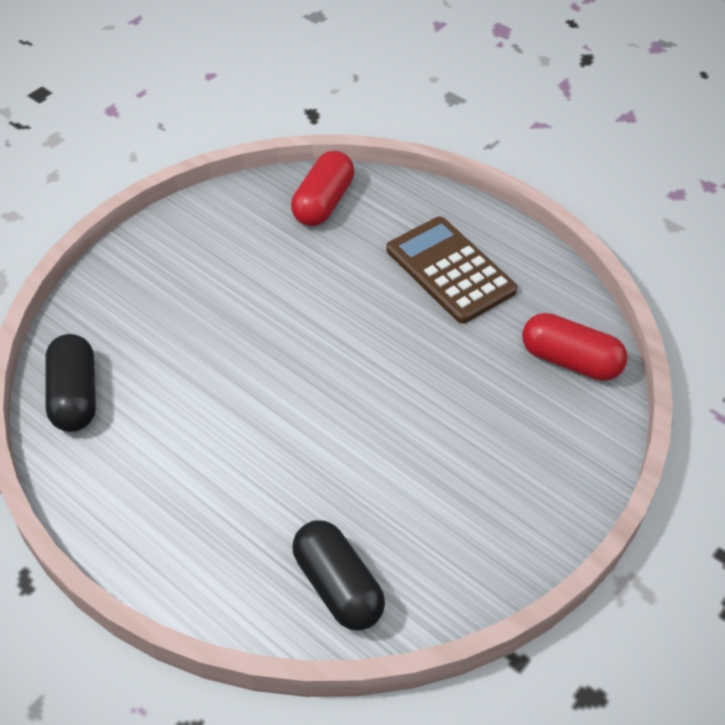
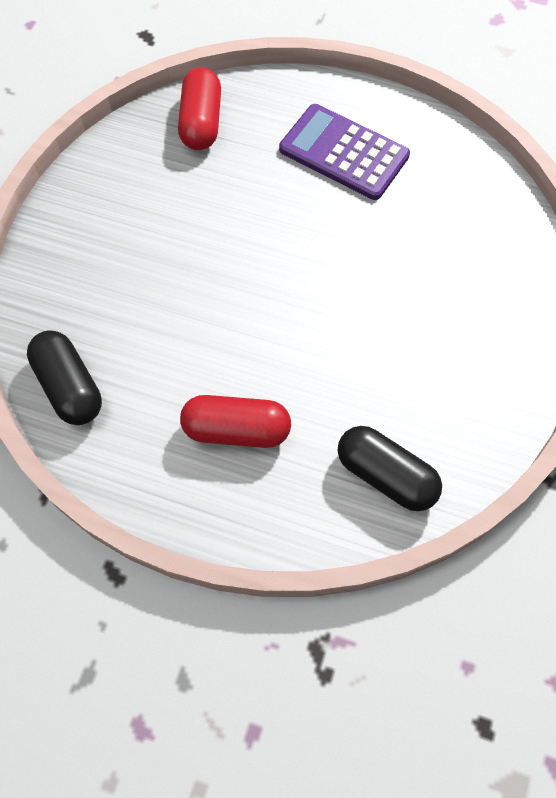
camera: 20 degrees left, 15 degrees up
(450, 270) = (343, 153): brown calculator -> purple calculator
(570, 360) = (481, 204): red capsule -> red capsule (236, 429)

